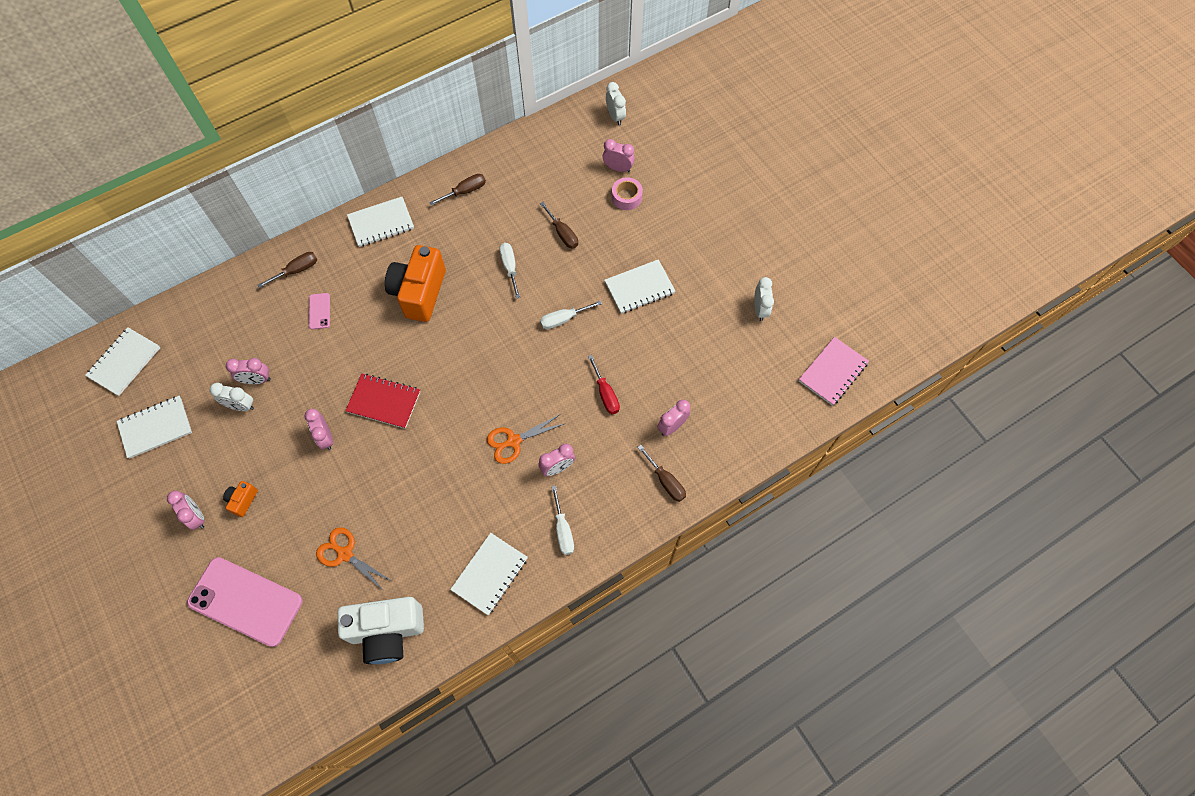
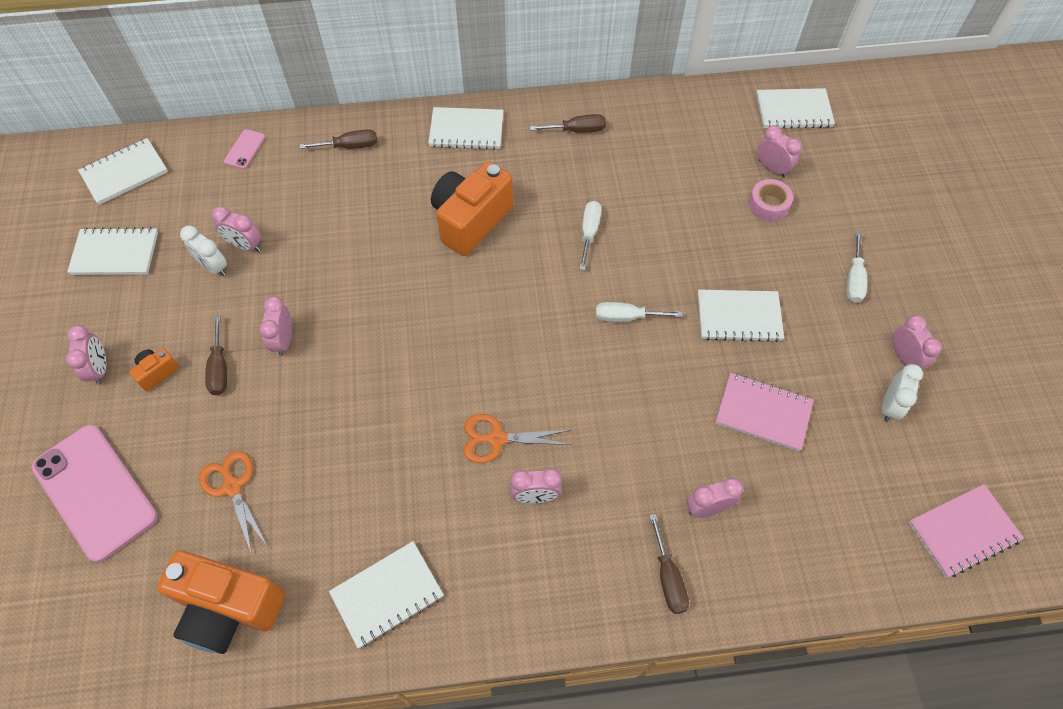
camera: 25 degrees right, 5 degrees down
(319, 311) = (351, 198): pink phone -> pink phone (245, 149)
(384, 402) = (369, 327): red notebook -> none
(387, 632) = (229, 608): white camera -> orange camera
(562, 233) = (670, 218): brown screwdriver -> brown screwdriver (219, 368)
(563, 530) = (505, 580): white screwdriver -> white screwdriver (853, 279)
(605, 394) = (638, 429): red screwdriver -> none
(615, 116) = (793, 110): white clock -> white notebook
(682, 348) = (763, 413): none -> pink notebook
(757, 273) = (904, 358): none -> pink clock

